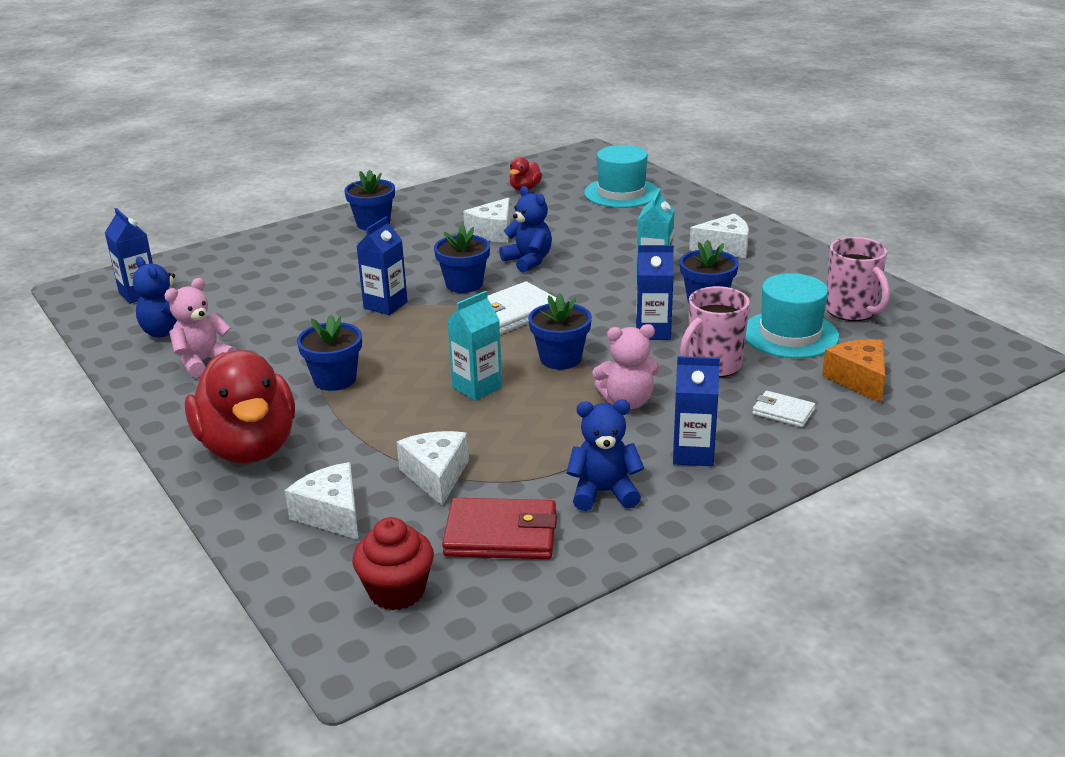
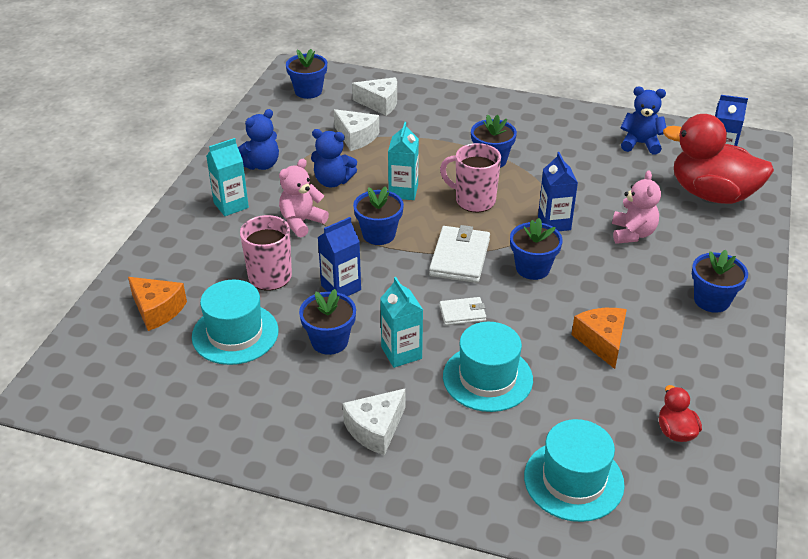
camera: 140 degrees right, 10 degrees up
(203, 362) = (582, 137): pink teddy bear -> pink teddy bear (632, 233)
(249, 447) = (469, 111): red duck -> red duck (711, 194)
(397, 591) = (308, 91): red cupcake -> blue flower pot
(493, 232) = (602, 341): white cheese -> orange cheese
(501, 534) = (290, 127): red wallet -> none
(528, 261) = (522, 319): blue teddy bear -> blue teddy bear (333, 181)
(607, 243) = (487, 378): none -> turquoise hat
(693, 454) = (231, 205): blue carton -> turquoise carton
(783, 412) = (196, 258): white wallet -> white wallet (462, 313)
(852, 311) = (199, 388): pink mug -> pink mug (474, 200)

